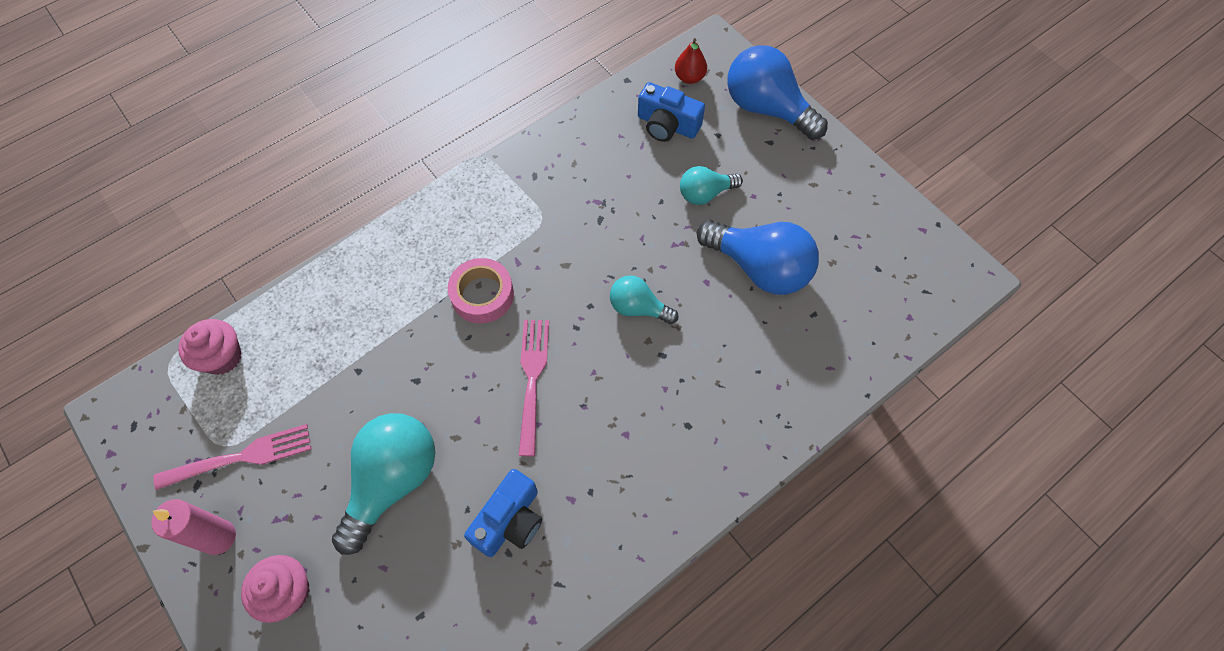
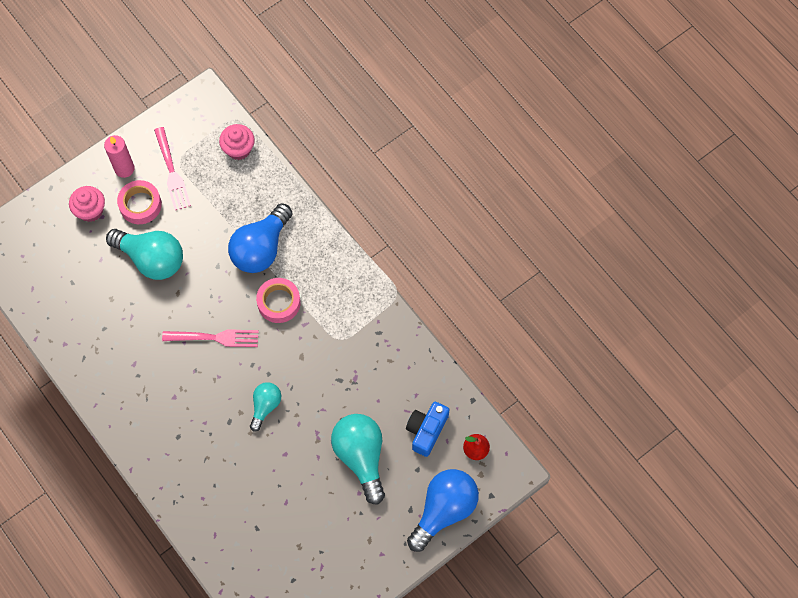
camera: 90 degrees right, 5 degrees up
(292, 505) = (140, 205): none -> pink tape
(510, 520) = (123, 328): blue camera -> none
(705, 194) = (361, 457): turquoise light bulb -> turquoise light bulb, size x1.78
(759, 268) = (295, 492): blue light bulb -> blue light bulb (261, 248)

